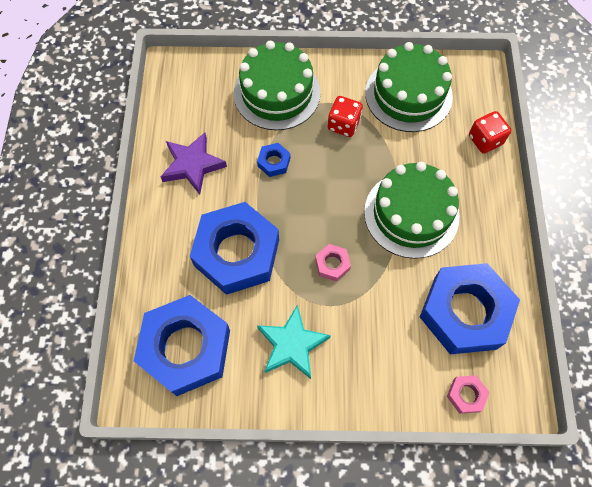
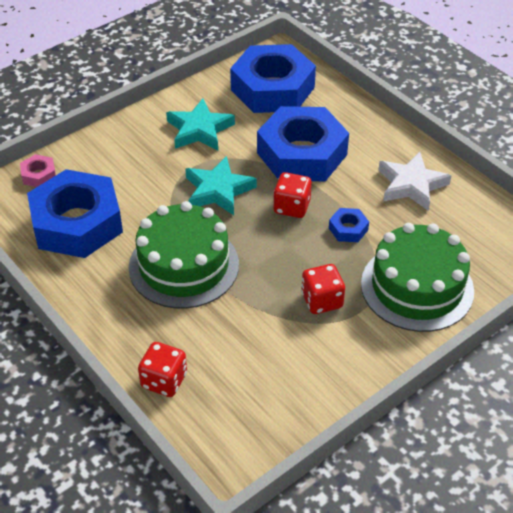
camera: 140 degrees right, 20 degrees down
(192, 165) = (411, 185): purple star -> white star
(293, 208) = (292, 207): none -> red dice
(332, 264) = (218, 190): pink nut -> turquoise star
(408, 94) = (287, 375): green cake -> none

